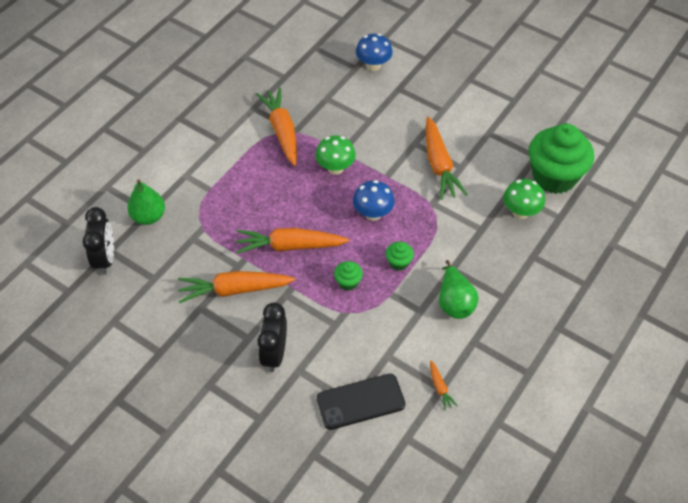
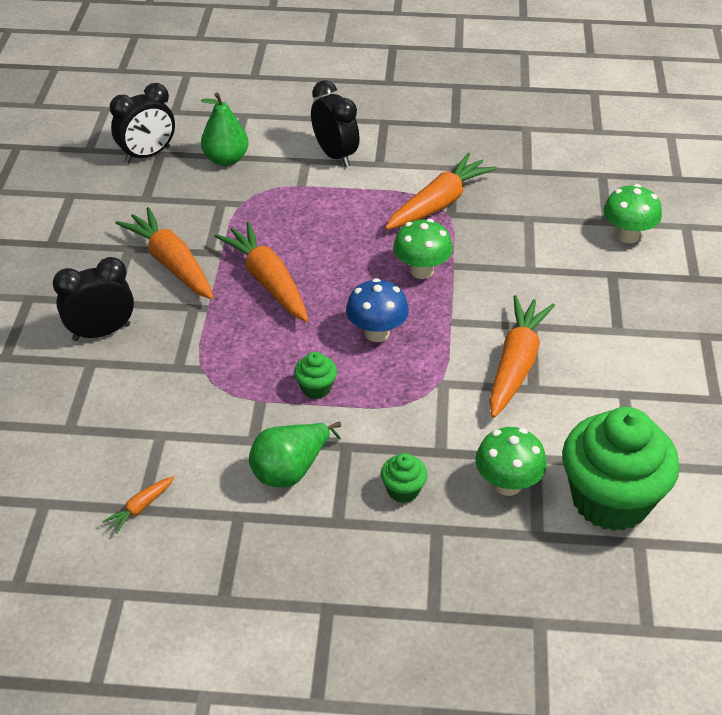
camera: 60 degrees right, 10 degrees down
(193, 158) = (335, 155): none -> black clock
(348, 282) = (250, 353): green cupcake -> green cupcake (403, 490)
(360, 402) = (75, 436): black phone -> none
(373, 65) = (627, 235): blue mushroom -> green mushroom
(439, 165) = (516, 364): orange carrot -> orange carrot turned 150 degrees clockwise

